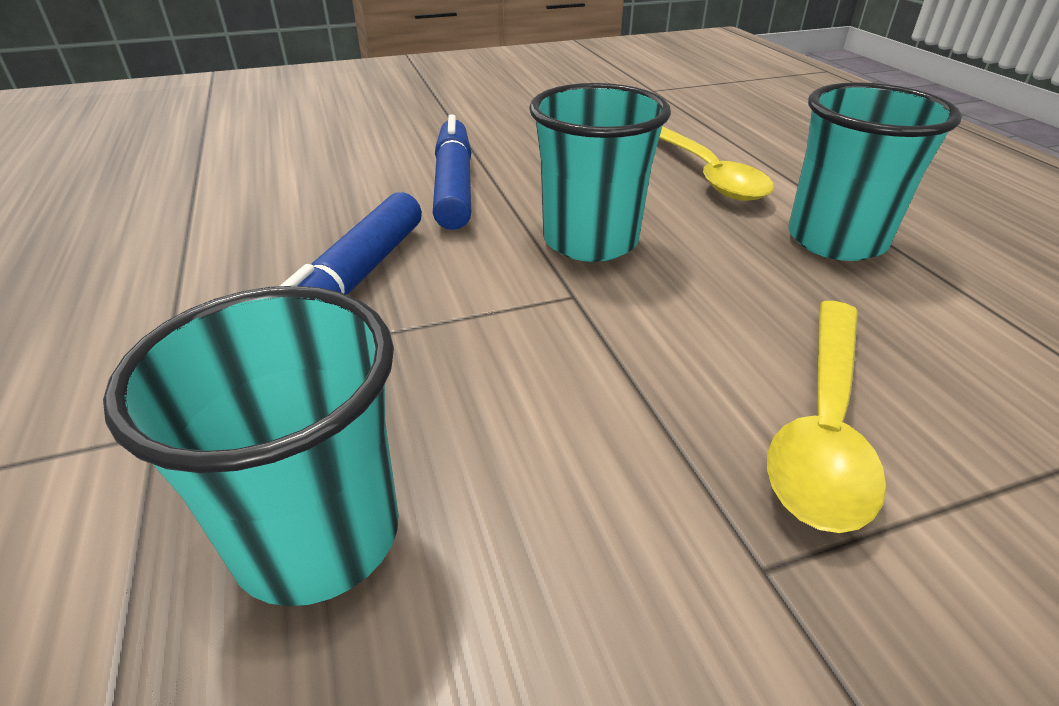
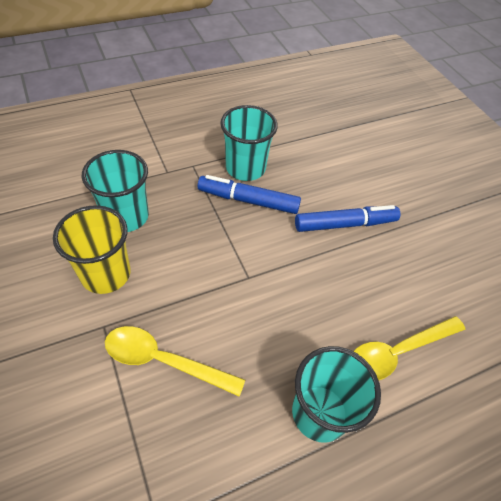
camera: 80 degrees right, 15 degrees up
(566, 579) = (106, 274): none -> yellow cup
(590, 241) = (297, 284): turquoise cup -> turquoise cup (245, 168)

